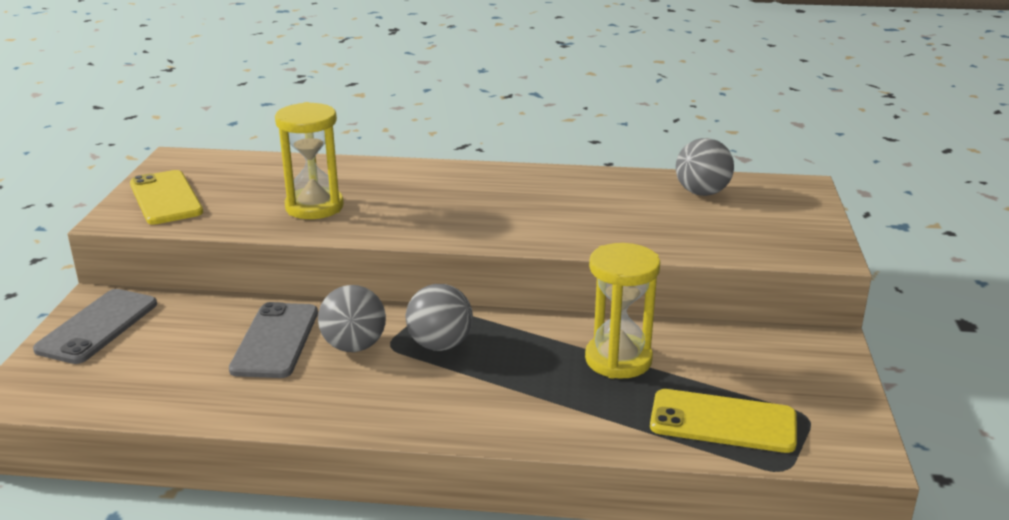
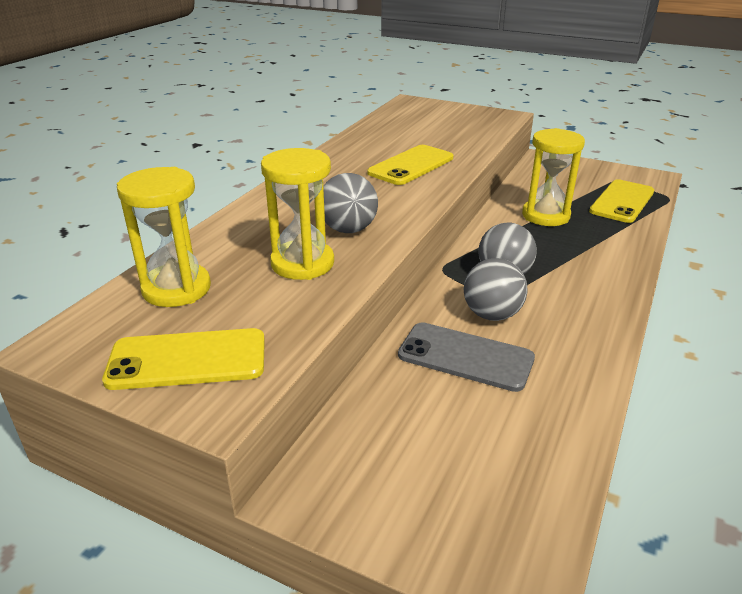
camera: 70 degrees left, 5 degrees up
(98, 326) = (377, 494): grey phone -> none
(256, 173) = (176, 289): none -> yellow hourglass
(572, 218) = (411, 165): none -> yellow phone
(702, 193) = (399, 124): grey ball -> grey ball (348, 229)

